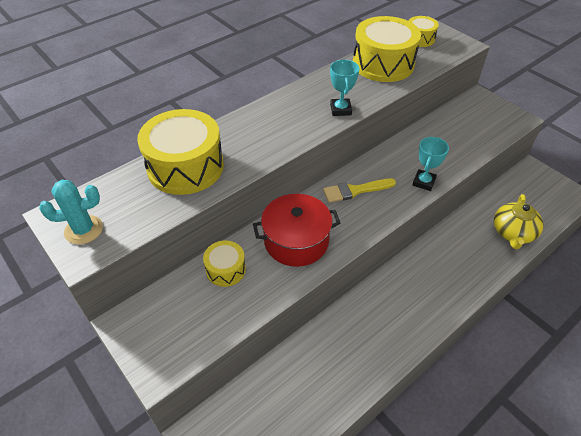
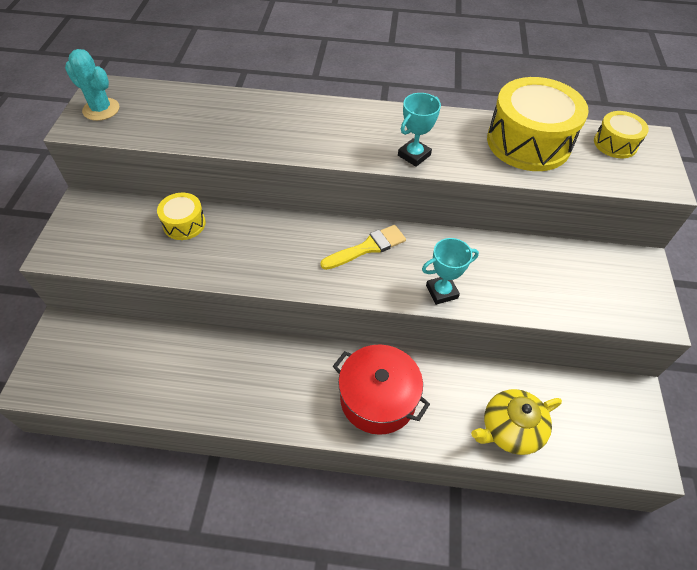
camera: 45 degrees right, 5 degrees up
(185, 167) = (222, 113): yellow drum -> none
(296, 241) = (260, 246): red pot -> red pot (378, 398)
(355, 190) = (367, 248): yellow brush -> yellow brush turned 120 degrees clockwise

